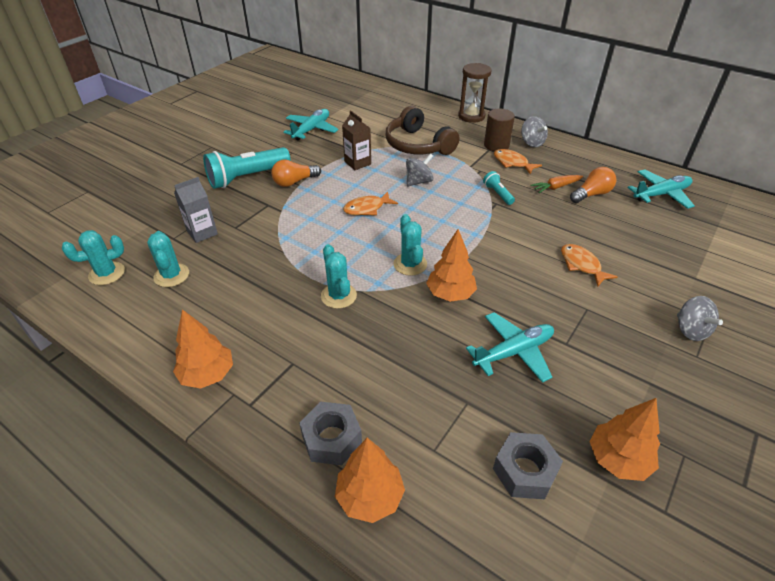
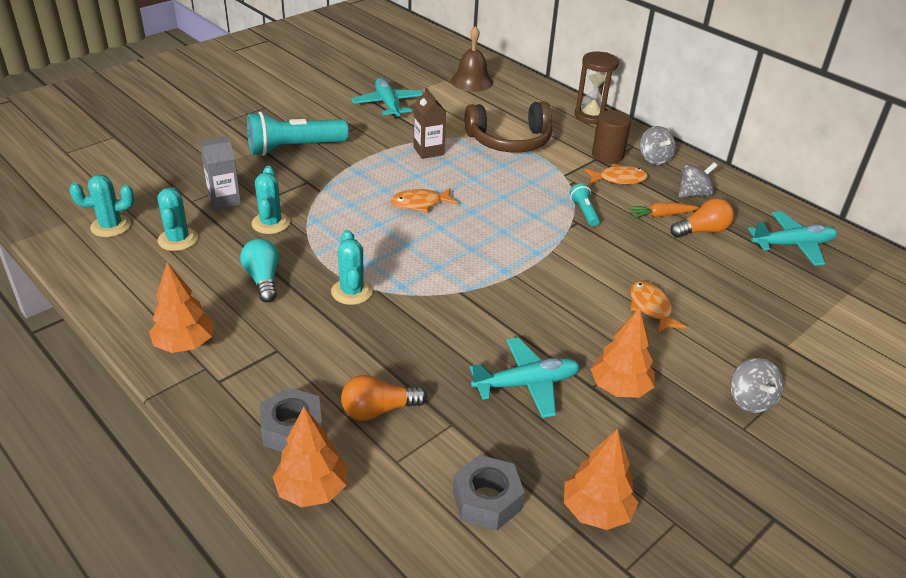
camera: 10 degrees right, 5 degrees down
(258, 299) = (263, 279): none -> turquoise light bulb
(294, 182) = (346, 161): orange light bulb -> orange light bulb (378, 410)
(311, 130) = (388, 104): turquoise plane -> turquoise plane turned 60 degrees counterclockwise
(370, 102) = (471, 81): none -> brown bell
(410, 264) = (446, 272): turquoise cactus -> turquoise cactus (271, 223)
(418, 145) = (509, 141): brown headphones -> brown headphones turned 75 degrees counterclockwise
(418, 182) = (493, 183): grey spinning top -> grey spinning top (693, 194)
(450, 294) = (479, 311): orange tree -> orange tree (620, 388)
(512, 163) = (618, 179): orange fish -> orange fish turned 120 degrees clockwise

